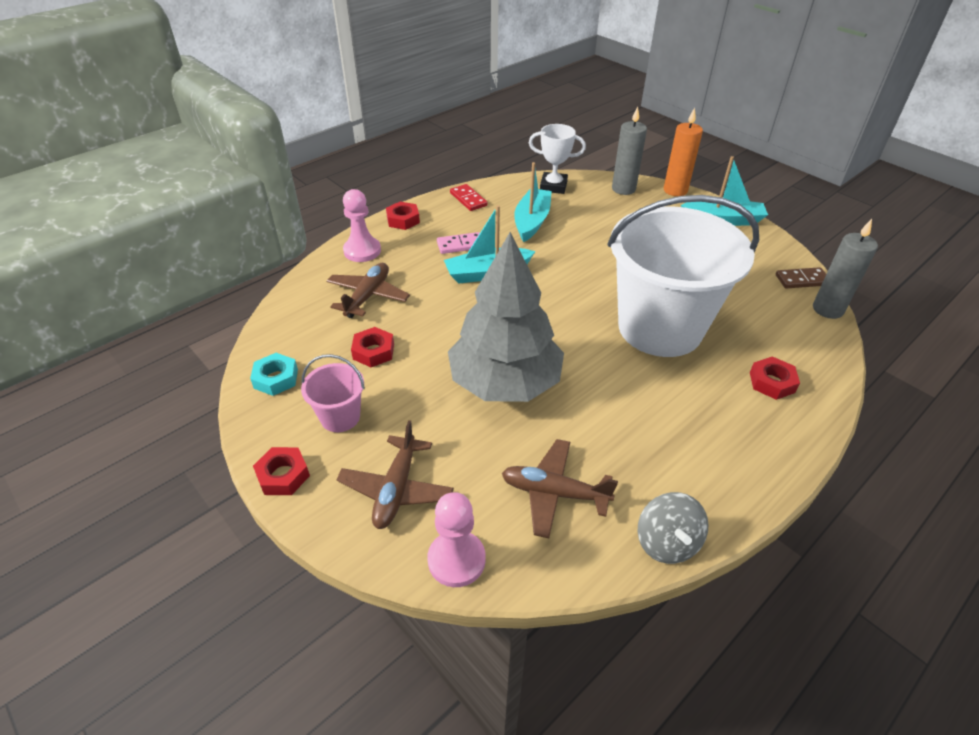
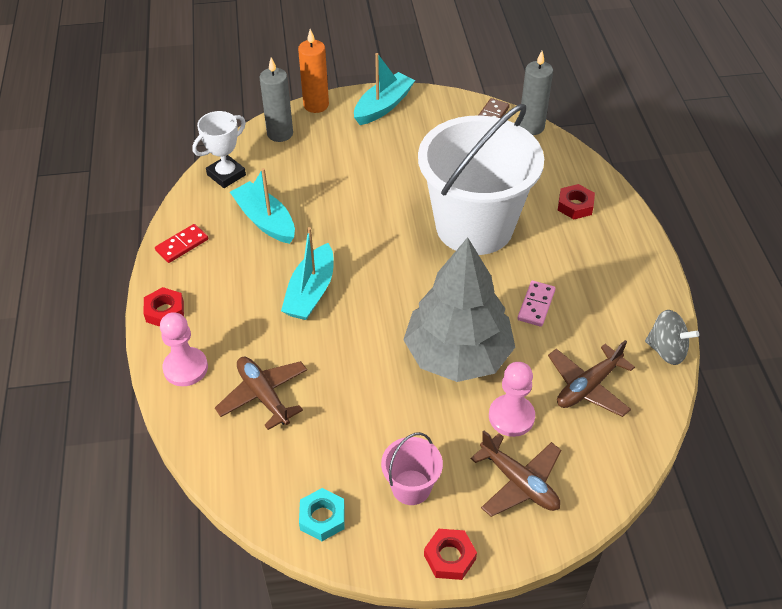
camera: 55 degrees left, 5 degrees up
(373, 351) = (347, 426): red nut -> none
(456, 560) = (608, 476): pink pawn -> pink pawn (511, 417)
(460, 245) = (251, 289): pink domino -> pink domino (536, 305)
(468, 199) = (182, 245): red domino -> red domino turned 45 degrees counterclockwise

